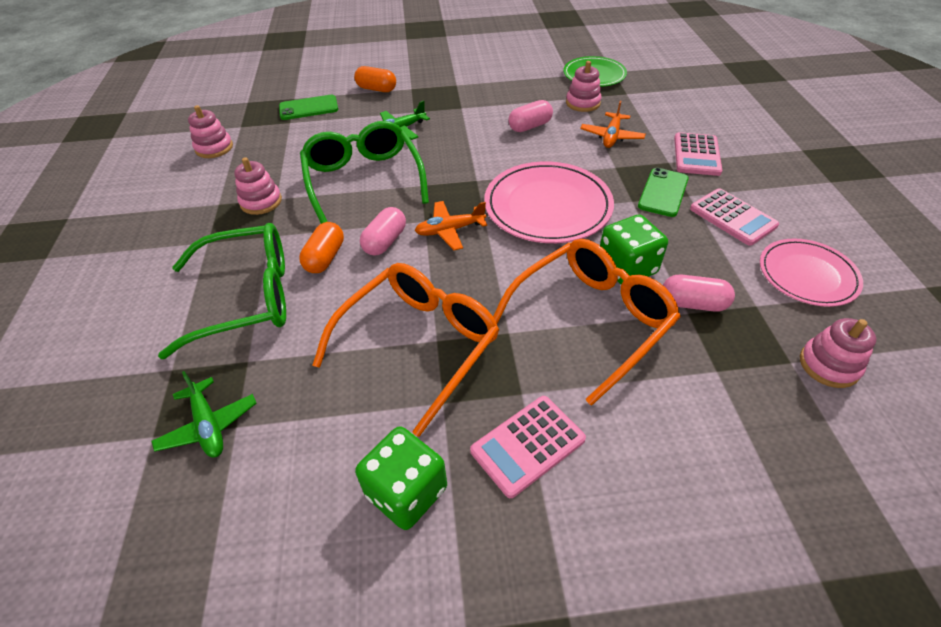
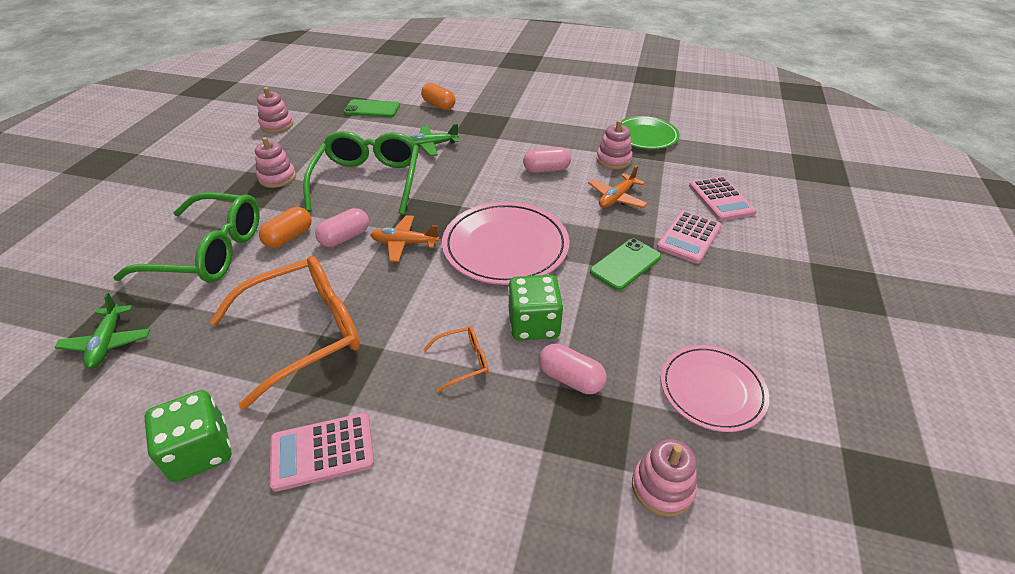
camera: 20 degrees right, 5 degrees down
(591, 320) = (463, 361): orange glasses -> orange glasses, size x0.43
(732, 217) = (678, 308): pink calculator -> pink calculator (721, 199)

